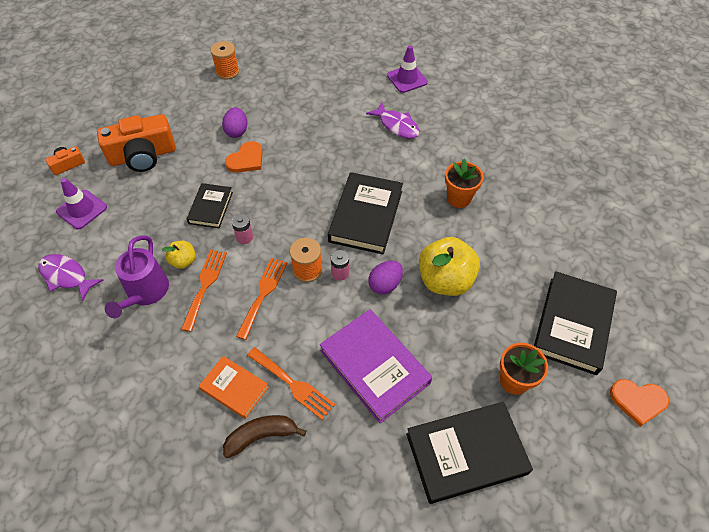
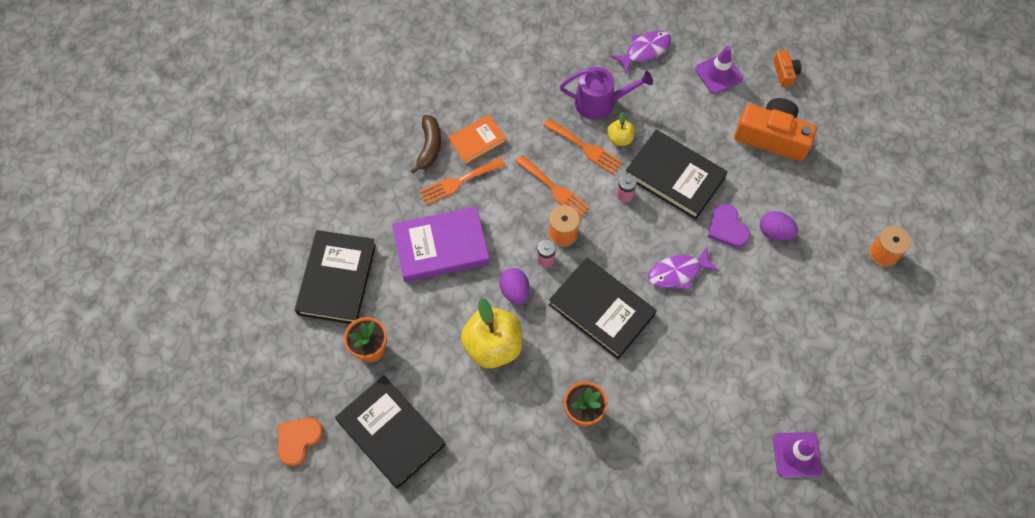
camera: 115 degrees right, 10 degrees up
(143, 155) = (772, 137): orange camera -> orange camera turned 105 degrees clockwise
(145, 292) = (599, 103): purple watering can -> purple watering can turned 150 degrees clockwise
(210, 207) = (674, 177): black book -> black book, size x1.72
(246, 159) = (727, 228): orange heart -> purple heart
(397, 125) = (718, 402): purple fish -> purple fish (678, 272)

